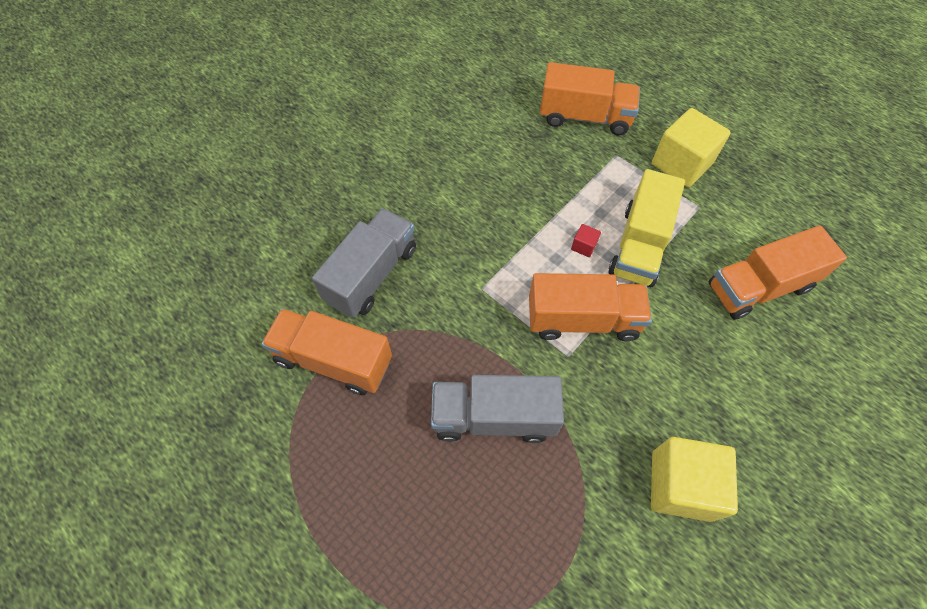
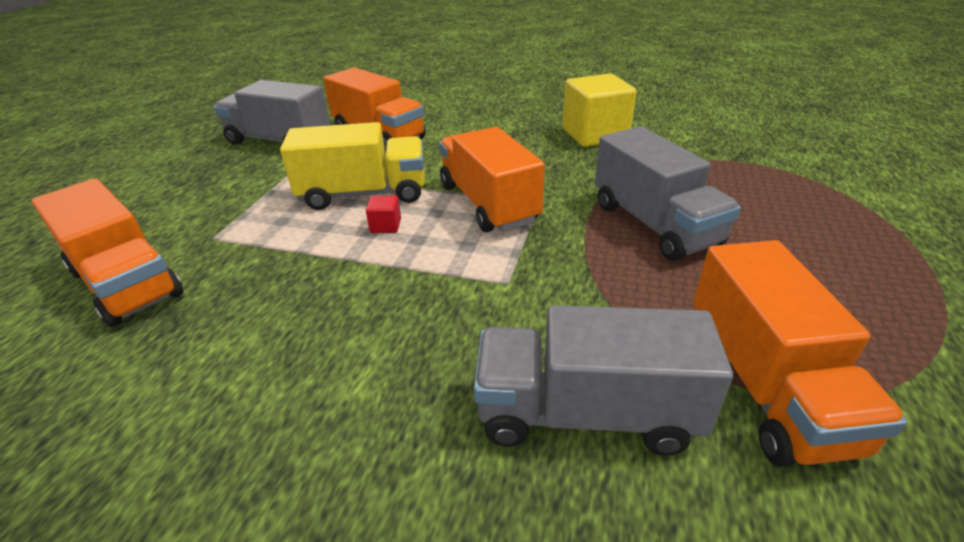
camera: 115 degrees left, 25 degrees down
(584, 117) = (126, 283): orange truck -> orange truck turned 150 degrees clockwise
(681, 164) = (222, 193): yellow cube -> none
(775, 210) = (279, 141): none -> grey truck

